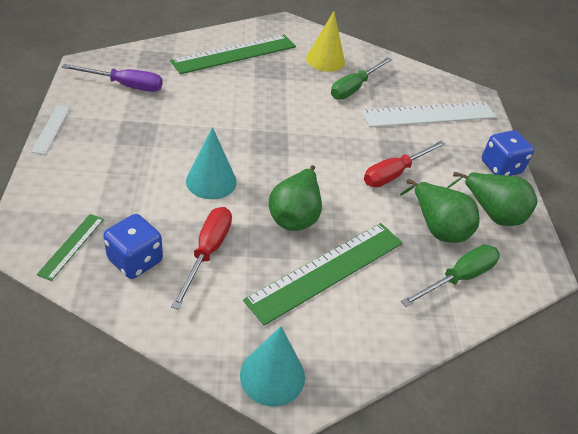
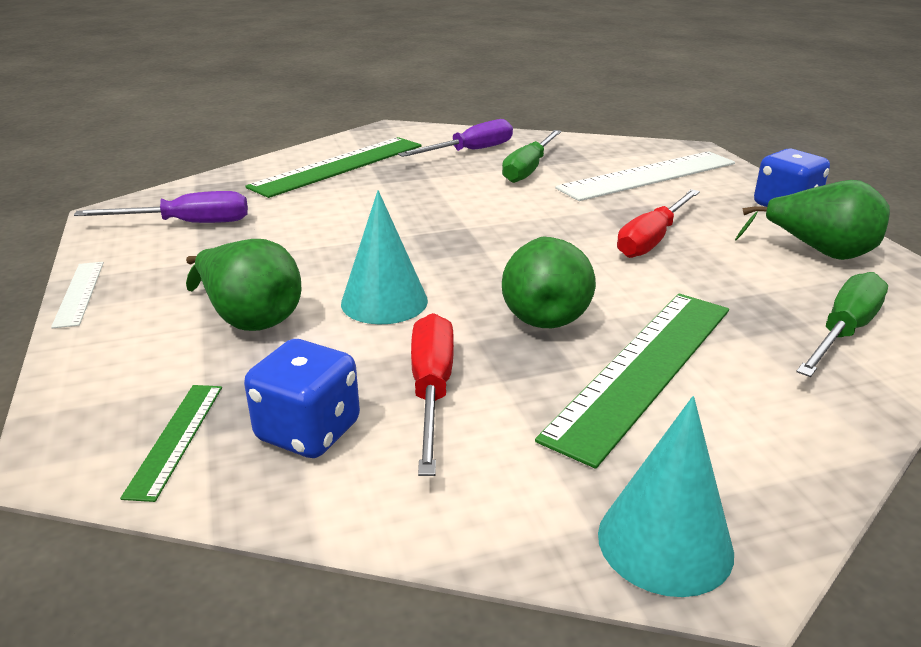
camera: 10 degrees left, 15 degrees down
(325, 60) = (470, 151): yellow cone -> purple screwdriver
(437, 227) = (761, 283): green pear -> green pear (249, 318)

